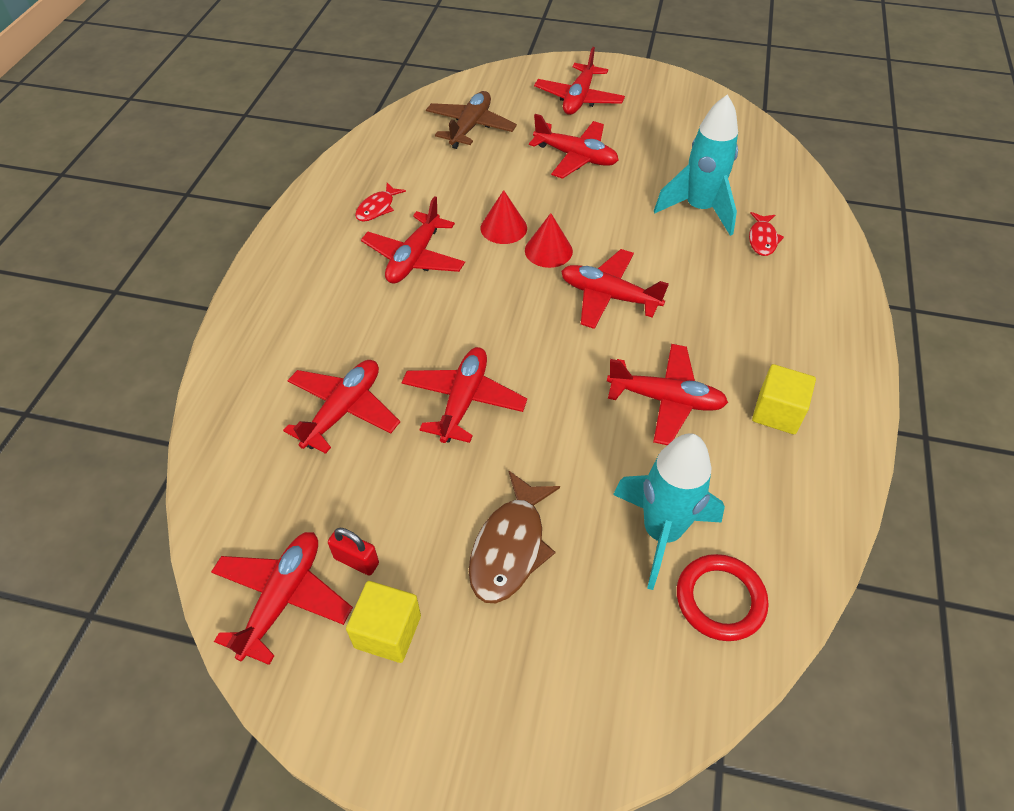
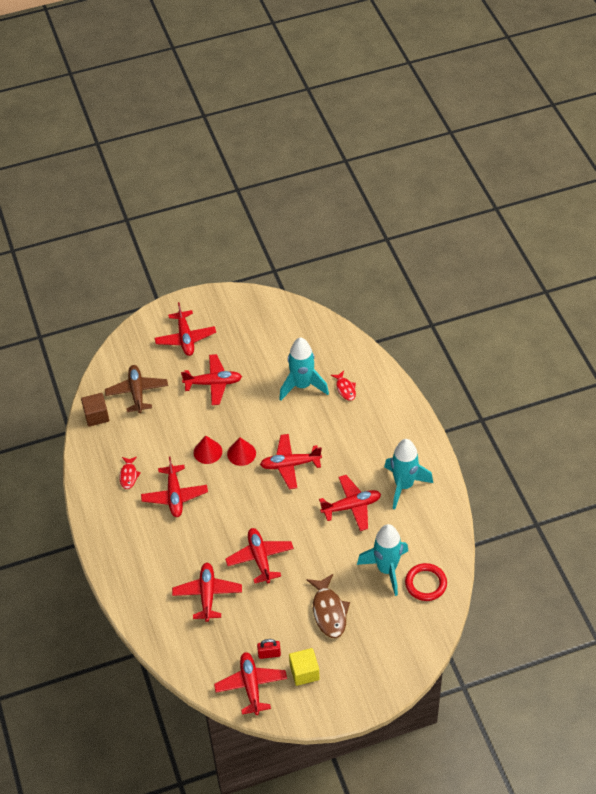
camera: 30 degrees left, 0 degrees up
(399, 130) = (96, 416): none -> brown cube
(777, 412) = (404, 485): yellow cube -> turquoise rocket

